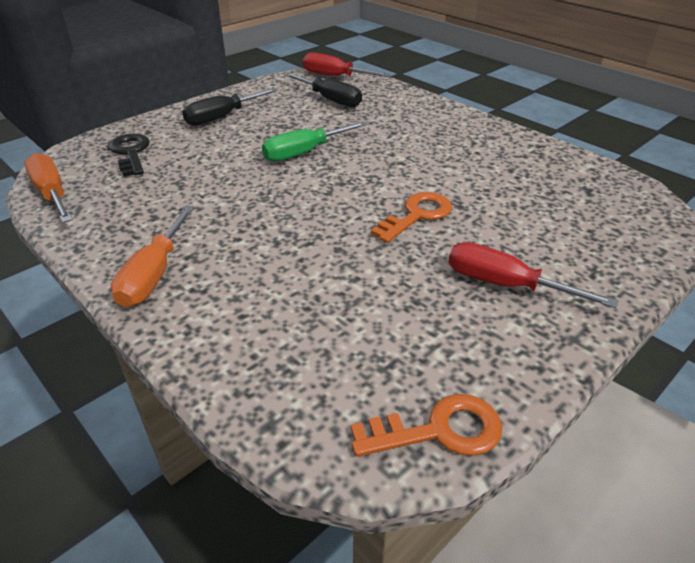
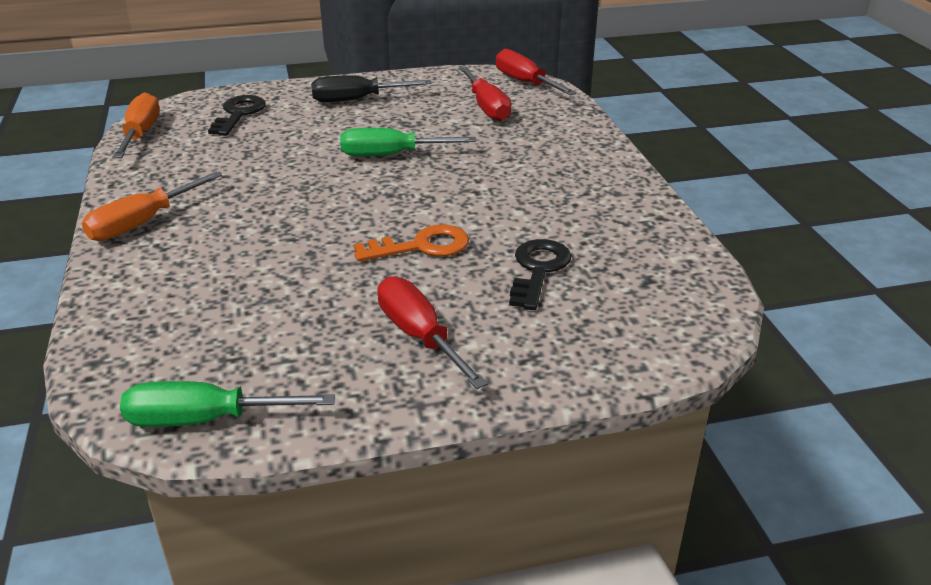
camera: 30 degrees right, 5 degrees down
(330, 100) = (487, 107): black screwdriver -> red screwdriver
(439, 430) = (206, 420): orange key -> green screwdriver
(516, 206) = (538, 270): none -> black key

